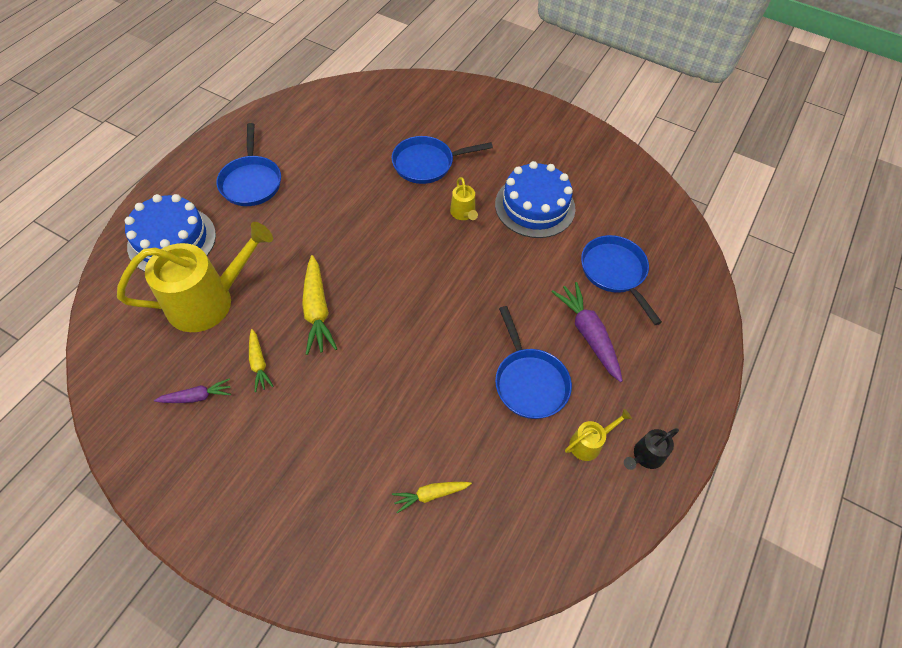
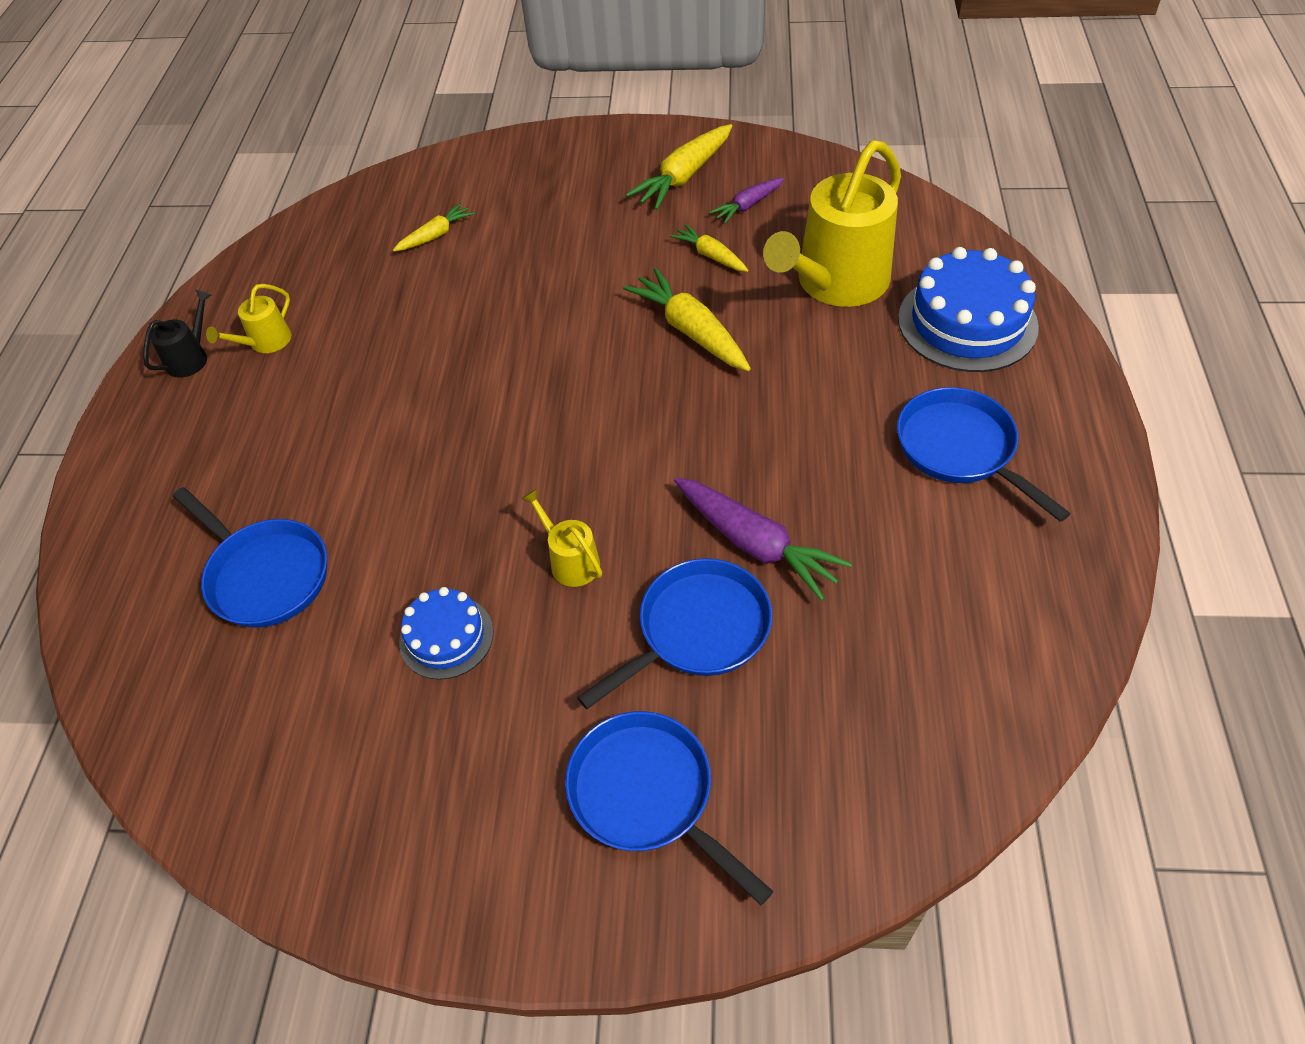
camera: 160 degrees right, 5 degrees down
(212, 455) = (684, 177): none -> yellow carrot
(529, 382) = (362, 371): blue pan -> blue pan (648, 795)
(535, 206) = (446, 637): blue cake -> blue cake, size x0.57
(588, 334) = (292, 460): purple carrot -> purple carrot (755, 544)

